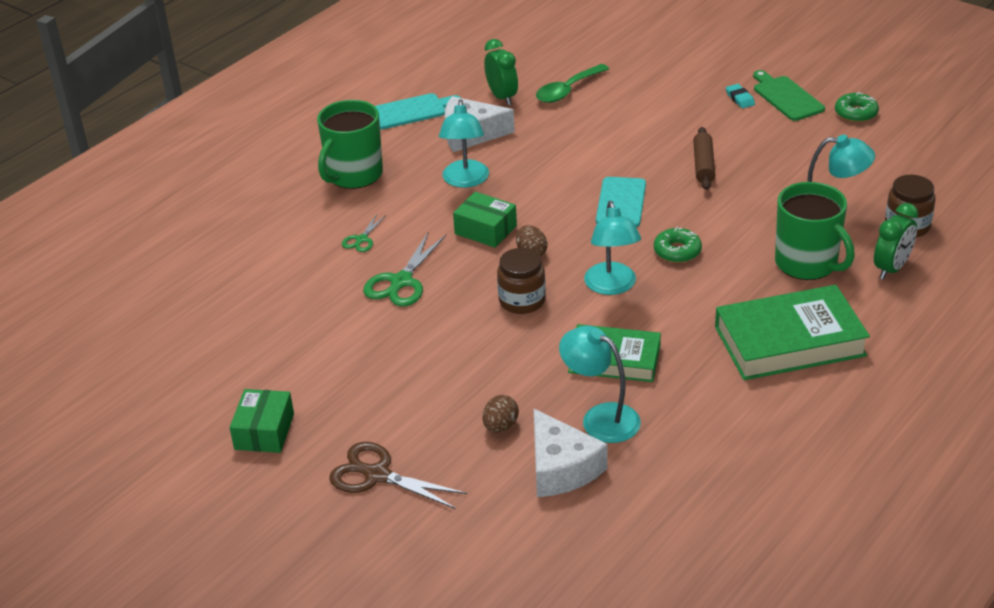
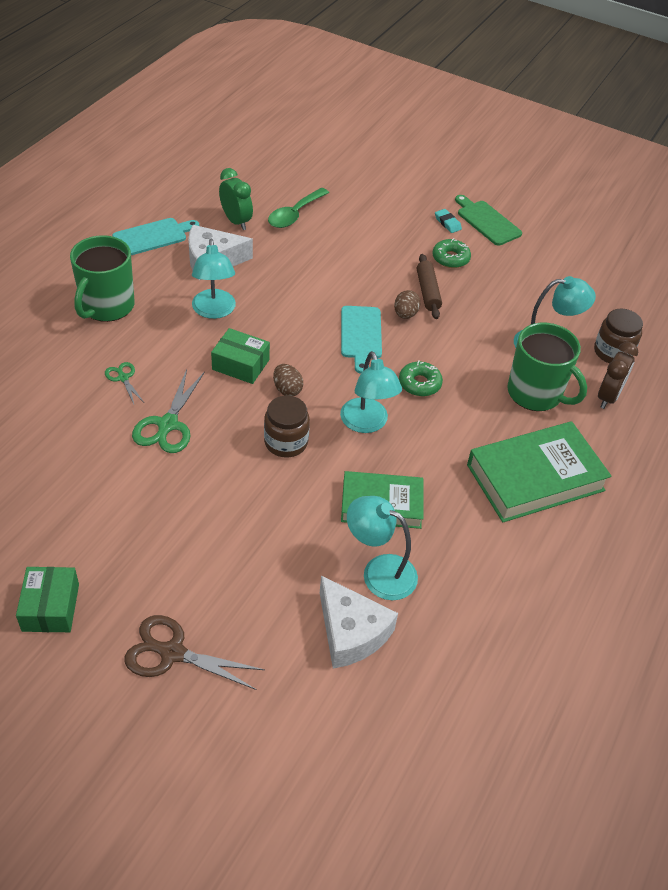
camera: 15 degrees left, 10 degrees up
(361, 239) = (123, 378): green scissors -> green scissors turned 135 degrees clockwise
(500, 426) = (286, 587): brown egg -> brown egg (405, 314)
(856, 113) = (548, 238): green donut -> green donut (450, 258)
(891, 269) = (608, 397): green clock -> brown clock

